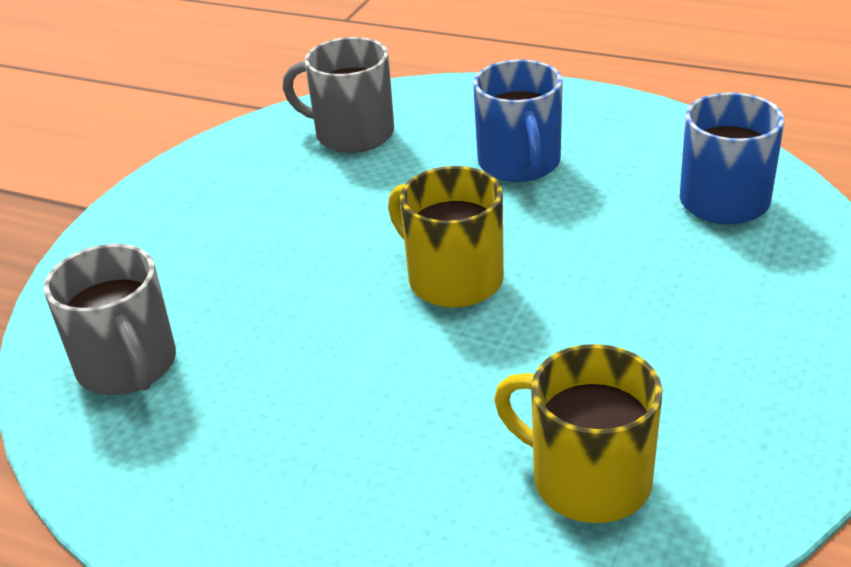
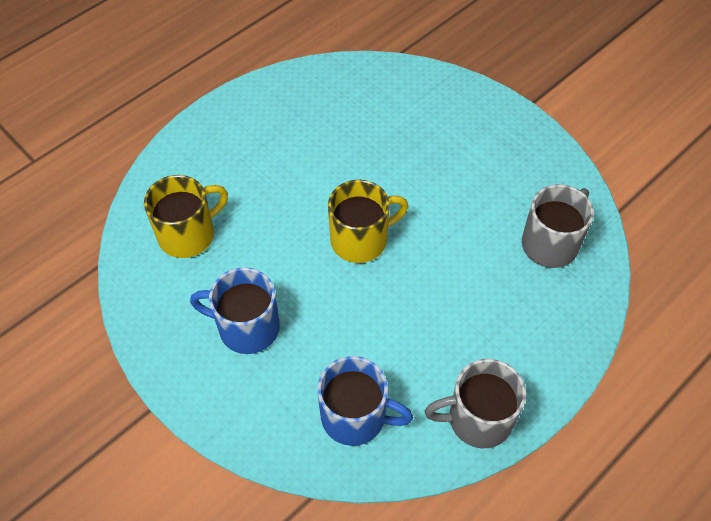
camera: 110 degrees right, 20 degrees up
(128, 366) = (371, 95): grey mug -> grey mug (478, 419)
(520, 164) = (462, 322): blue mug -> blue mug (246, 327)

